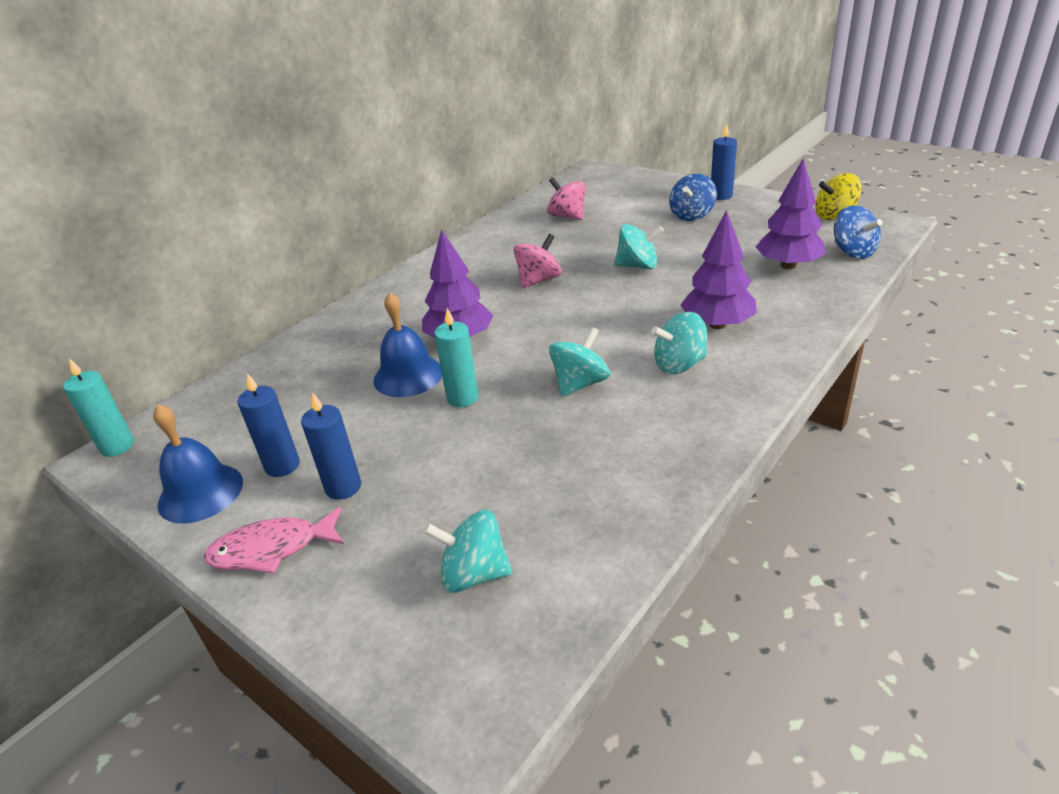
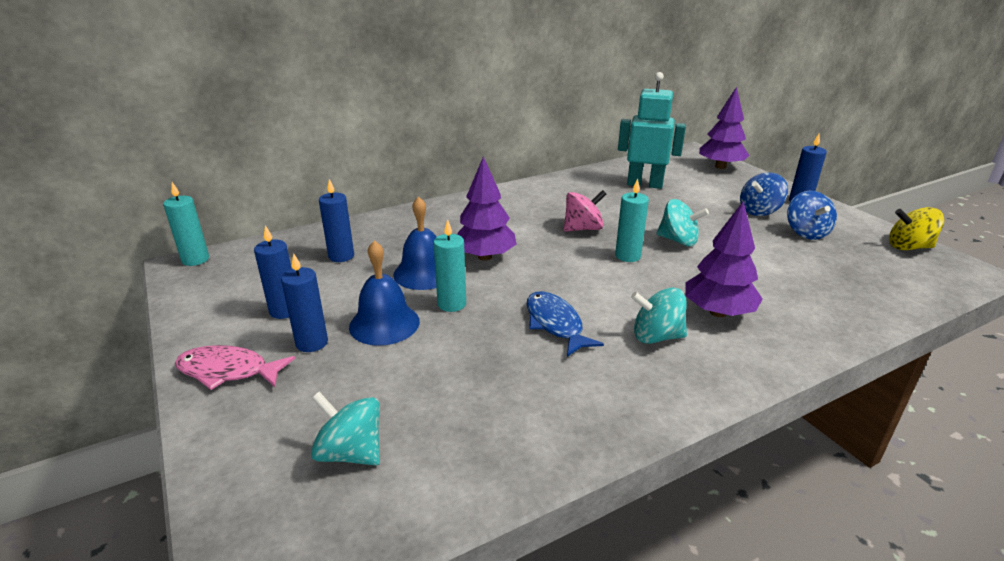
camera: 20 degrees right, 5 degrees down
(200, 492) = (217, 311): blue bell -> blue bell (384, 324)
(299, 386) = (341, 256): none -> blue candle
(567, 216) = (644, 184): pink spinning top -> turquoise robot
(580, 383) = (555, 324): turquoise spinning top -> blue fish
(601, 295) = (627, 256): none -> turquoise candle
(788, 265) = (827, 280): purple tree -> purple tree (720, 166)
(853, 252) = (907, 286): blue spinning top -> blue spinning top (806, 232)

